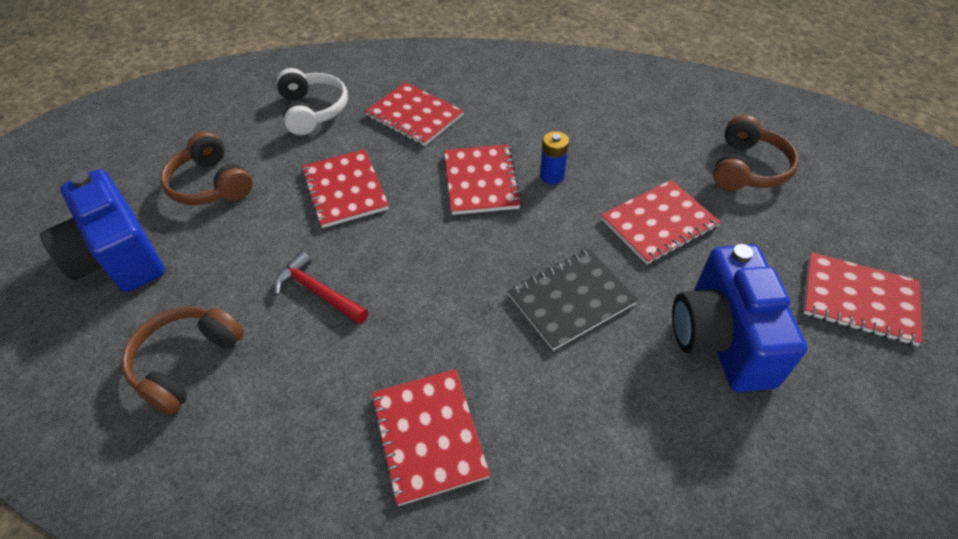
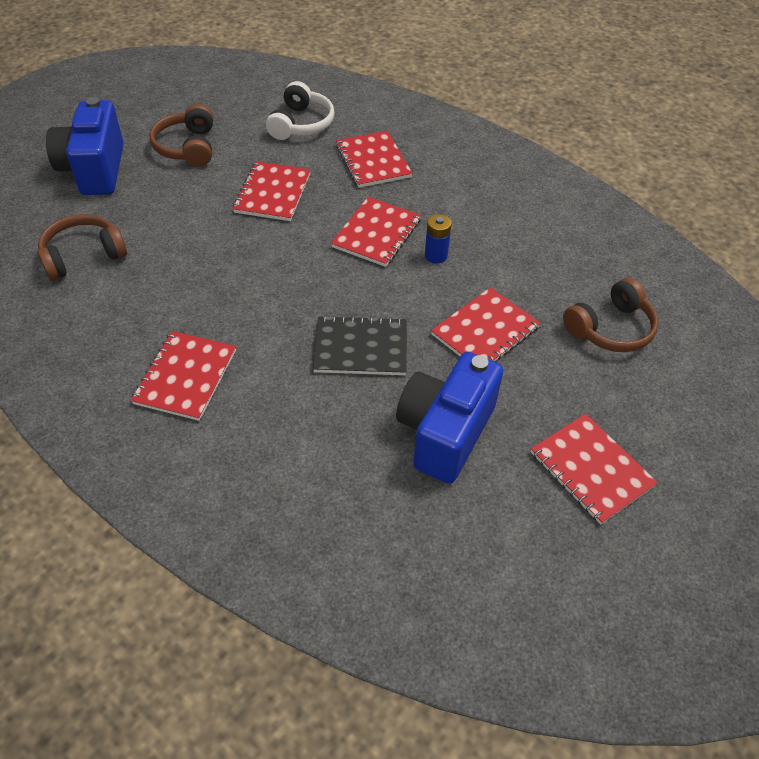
camera: 30 degrees right, 0 degrees up
(318, 292) = (195, 254): red hammer -> none
(658, 223) = (485, 331): red notebook -> red notebook turned 45 degrees counterclockwise

